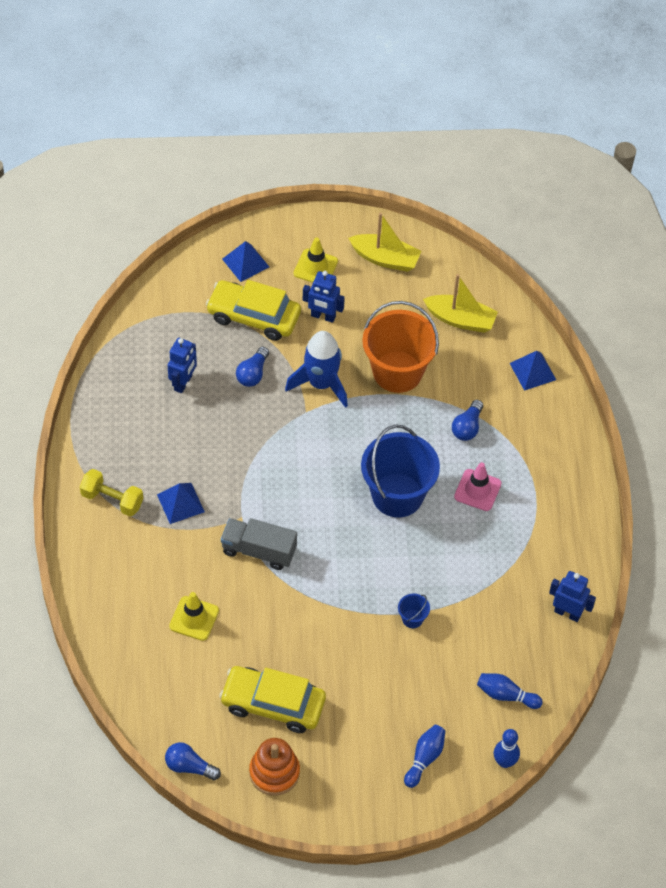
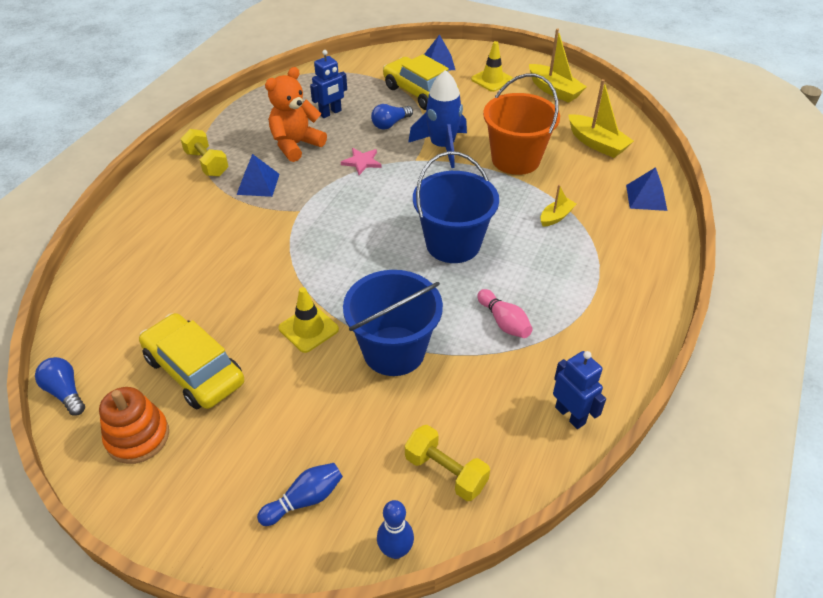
camera: 30 degrees right, 10 degrees down
(180, 440) = (296, 145): none -> orange teddy bear
(194, 618) = (191, 269): yellow traffic cone -> yellow traffic cone (308, 329)
(258, 435) = (362, 162): none -> pink star
(259, 551) = (293, 240): grey truck -> none
(323, 316) = (476, 108): blue robot -> none
(412, 618) = (394, 351): blue bucket -> blue bucket, size x2.49
(467, 427) = (556, 217): blue light bulb -> yellow boat
(477, 490) = (535, 267): pink traffic cone -> none
(480, 555) = (504, 322): none -> pink bowling pin
(506, 695) = (445, 472): blue bowling pin -> yellow dumbbell

